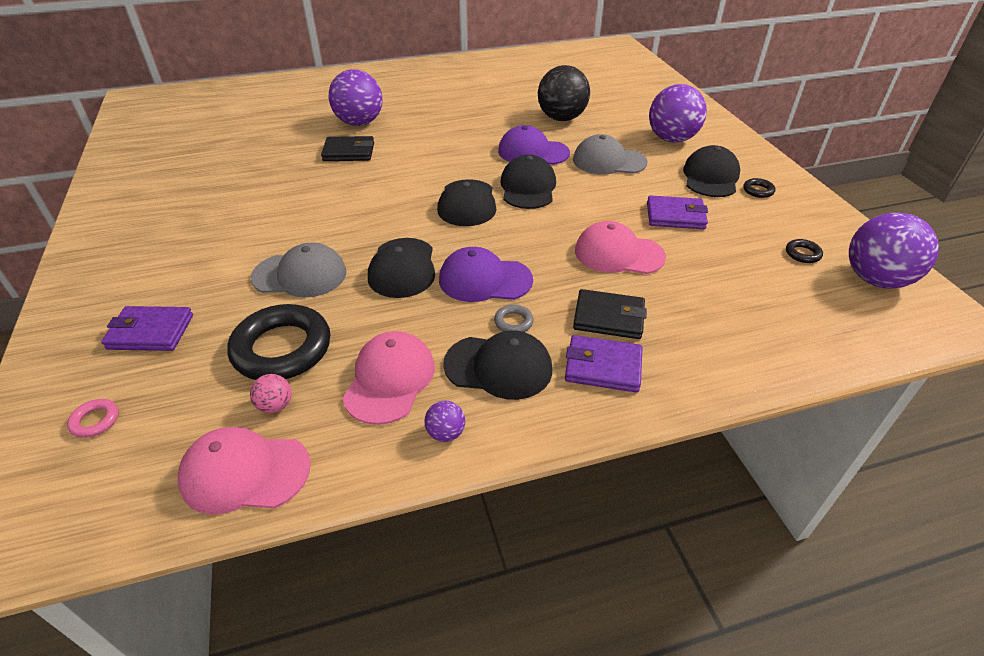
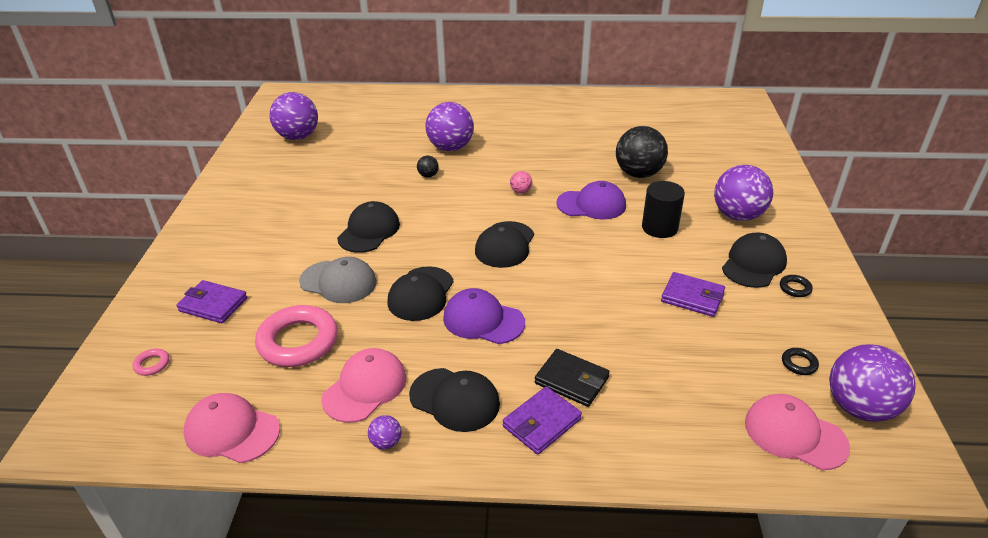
camera: 20 degrees right, 5 degrees down
(177, 137) = (298, 137): none -> purple ball
(275, 405) = (274, 386): pink ball -> pink ball (521, 191)
(282, 349) = (298, 341): black ring -> pink ring
(349, 152) = (428, 175): black wallet -> black ball
(513, 322) = (487, 364): grey ring -> none
(528, 187) = (567, 240): black cap -> black cap (369, 231)
(533, 152) = (591, 205): purple cap -> purple cap turned 150 degrees clockwise
(603, 367) = (541, 423): purple wallet -> purple wallet turned 75 degrees counterclockwise
(609, 161) = (659, 227): grey cap -> black cylinder
(618, 253) = (615, 322): pink cap -> pink cap (794, 434)

